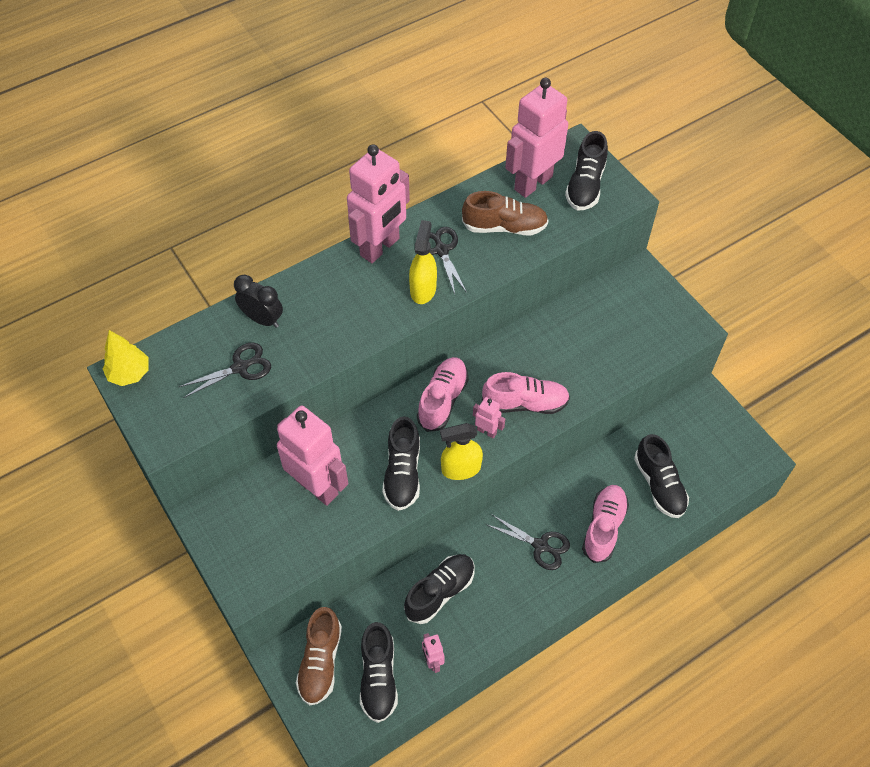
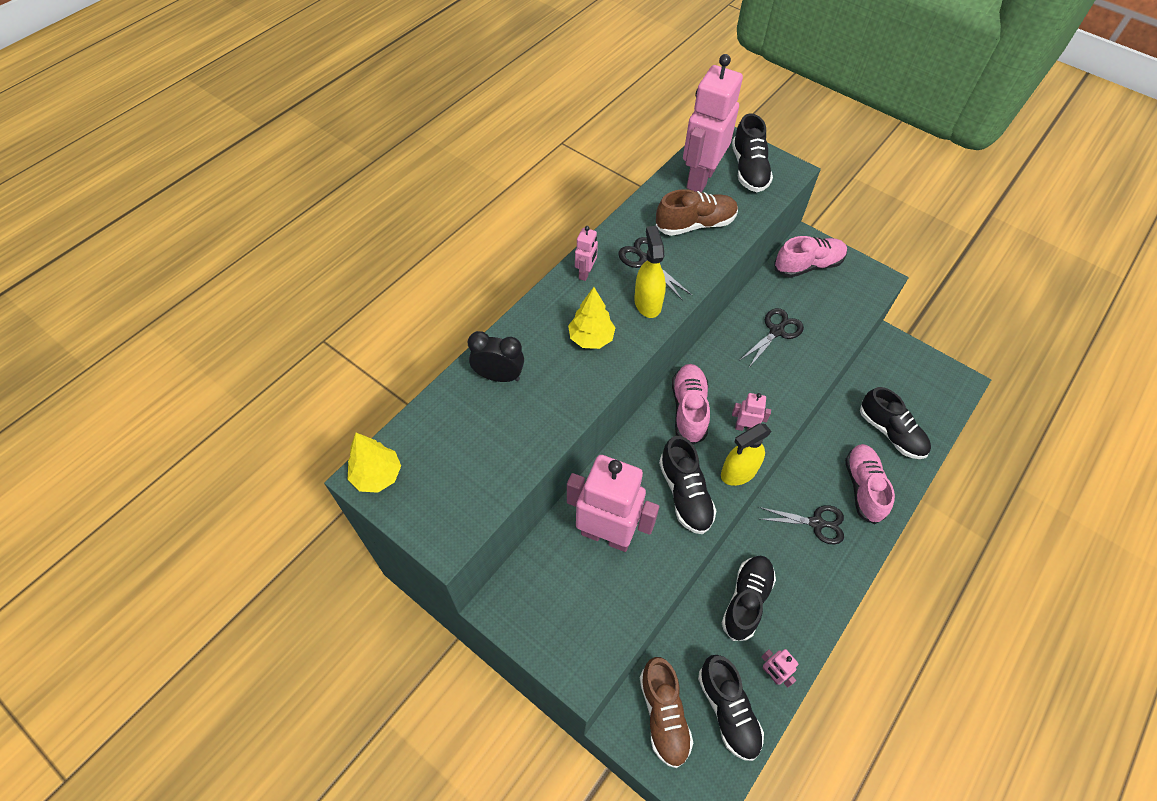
camera: 20 degrees left, 0 degrees up
(240, 367) = (498, 433): black scissors -> black scissors (776, 331)
(357, 308) = (591, 338): none -> yellow tree
(380, 247) = (585, 273): pink robot -> pink robot, size x0.44
(525, 403) = (767, 390): pink shoe -> pink shoe (808, 265)

